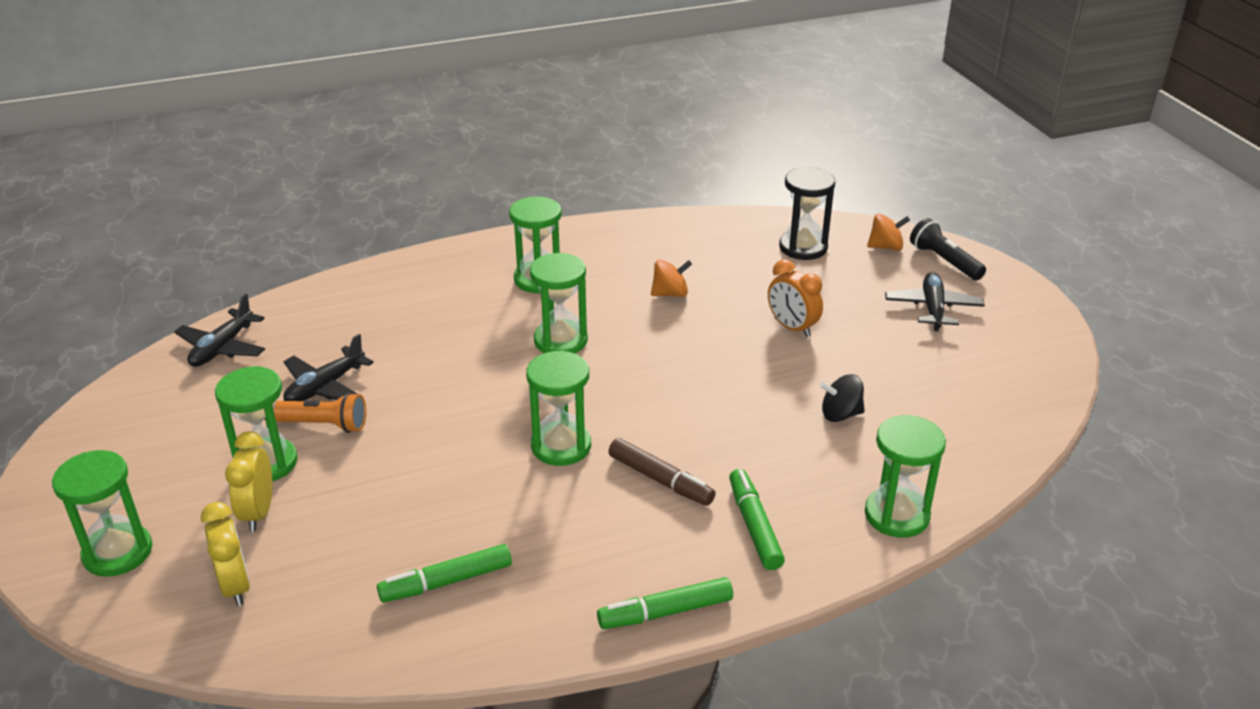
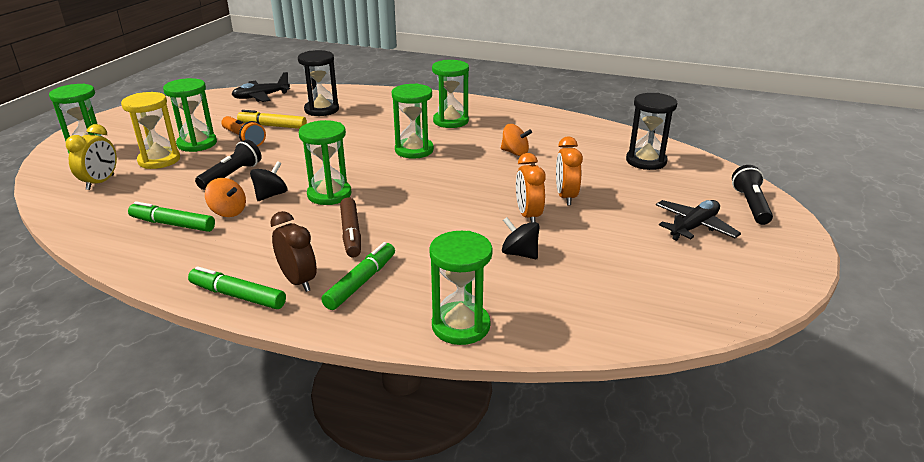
camera: 40 degrees right, 5 degrees down
(258, 513) = (159, 160): yellow clock -> yellow hourglass
(325, 387) = (272, 126): black plane -> yellow marker
(349, 332) = (321, 110): none -> black hourglass
(400, 482) = (232, 175): none -> black flashlight
(496, 482) = (271, 195): none -> black spinning top
(696, 561) = (298, 281): none -> brown clock
(790, 367) = (528, 216): none -> orange clock
(886, 247) = (713, 181): orange spinning top -> orange spinning top (228, 212)

